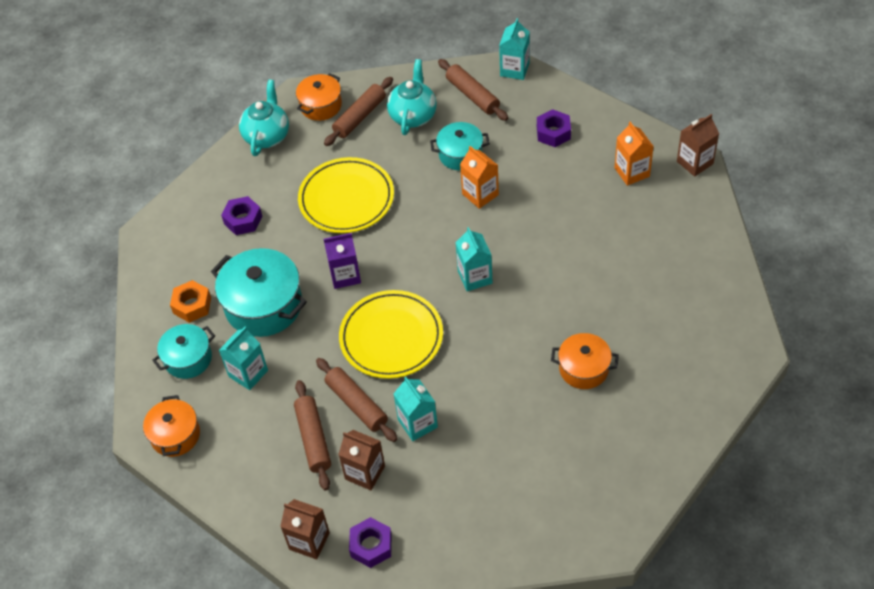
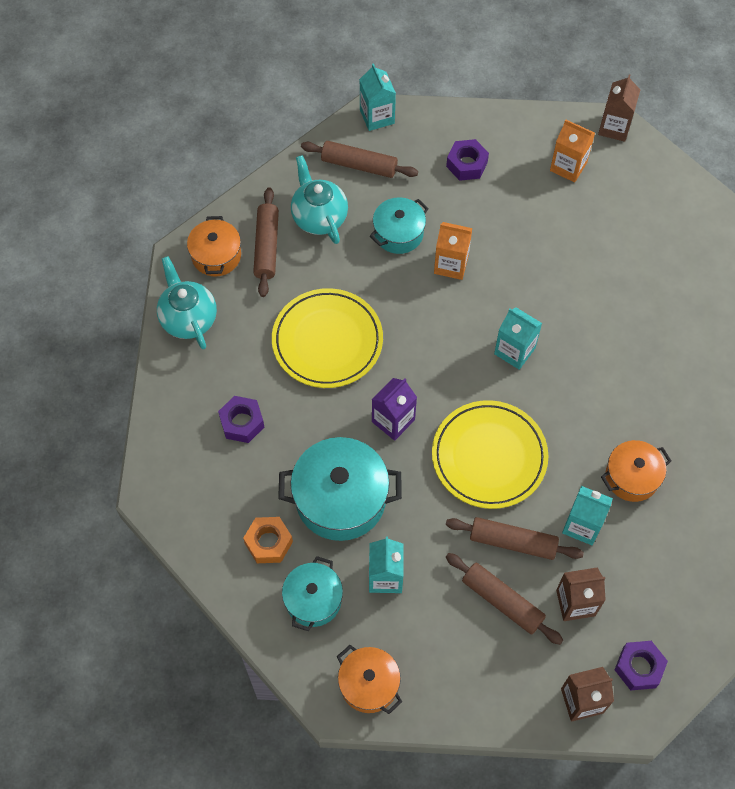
camera: 40 degrees left, 10 degrees up
(583, 369) = (680, 383): orange pot -> orange pot (631, 477)

